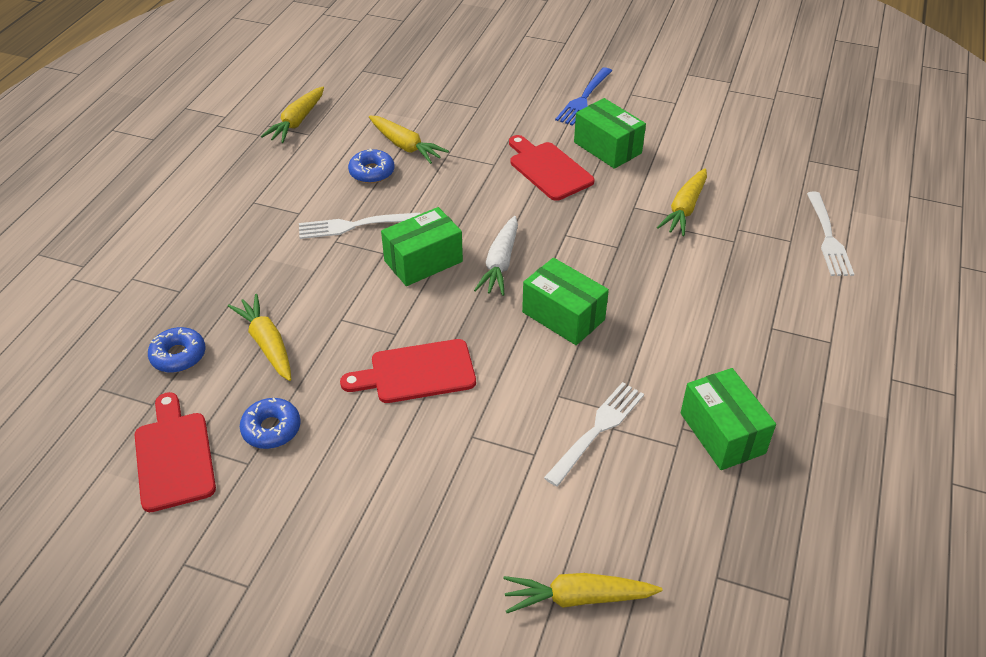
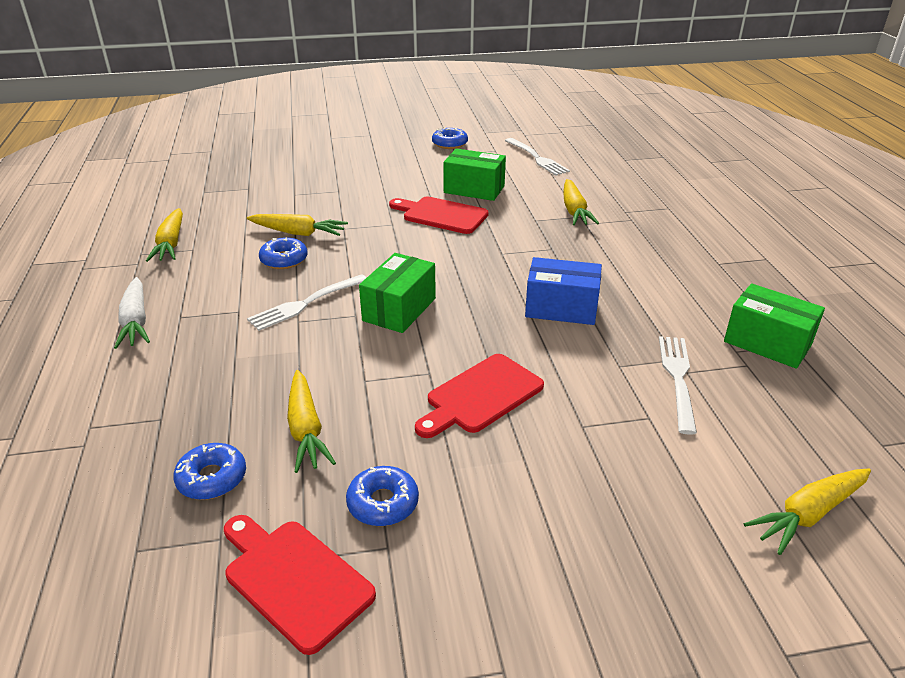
camera: 30 degrees left, 10 degrees down
(267, 344) = (306, 429): yellow carrot -> yellow carrot turned 135 degrees counterclockwise
(500, 263) = (469, 289): white carrot -> white carrot (136, 321)
(563, 316) = (561, 308): green box -> blue box
(584, 98) = (422, 164): blue fork -> none
(635, 79) = (449, 144): none -> blue donut
(827, 237) = (689, 198): white fork -> white fork (536, 158)

